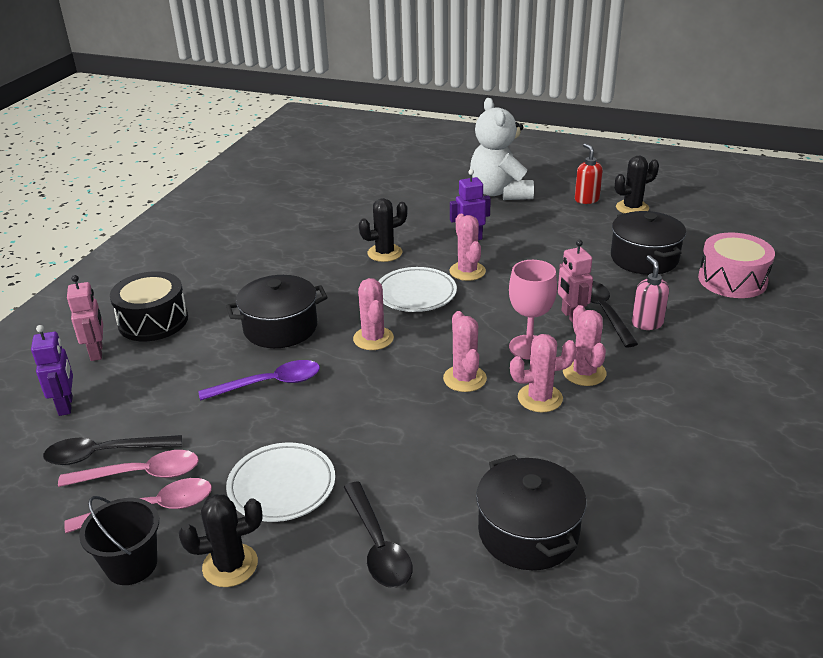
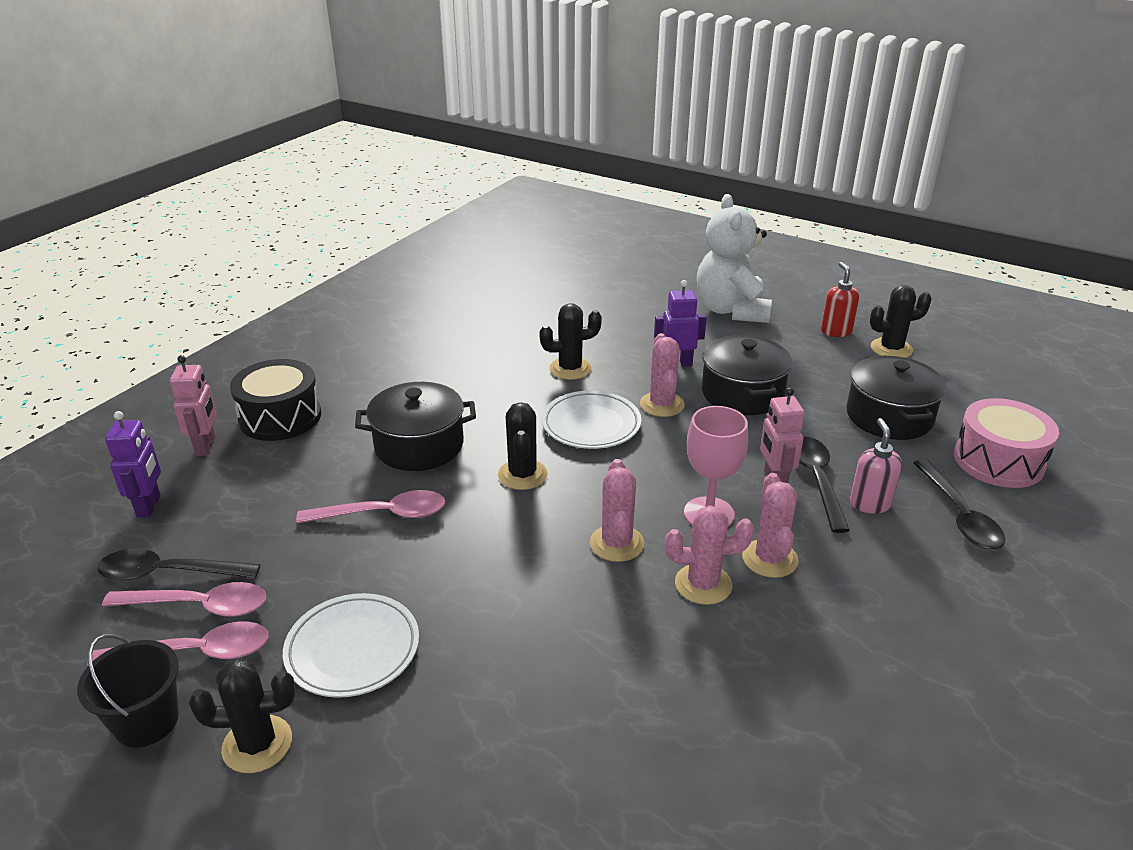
camera: 10 degrees right, 0 degrees up
(269, 384) = (383, 514): purple spoon -> pink spoon
(373, 338) = (522, 475): pink cactus -> black cactus
(378, 545) = (441, 751): black spoon -> black spoon (959, 515)
(528, 532) = (634, 768): black pot -> black pot (742, 394)

